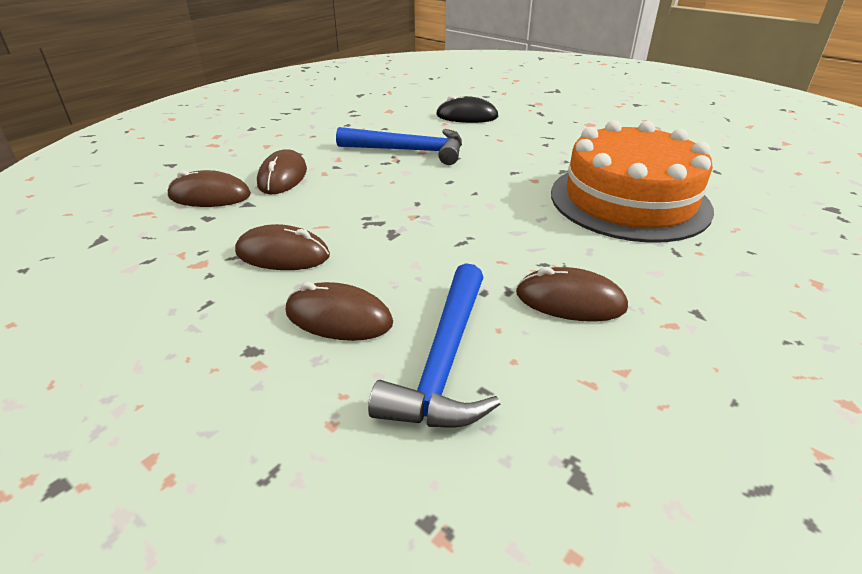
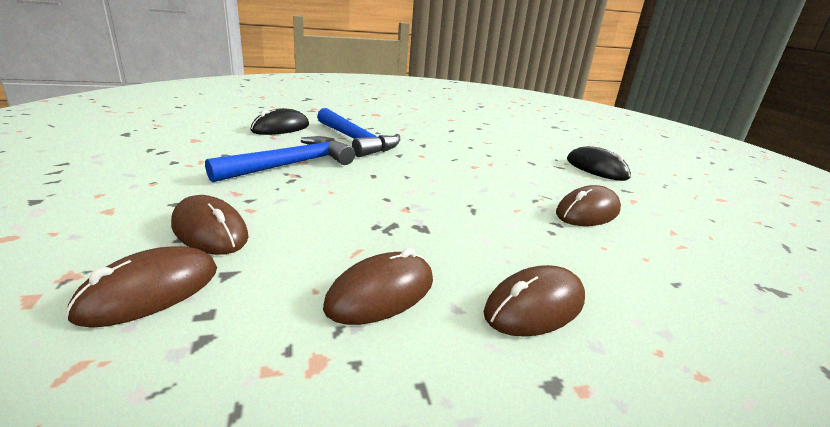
camera: 55 degrees left, 10 degrees down
(444, 362) = (634, 284): blue hammer -> blue hammer (356, 140)
(629, 200) = (489, 149): orange cake -> none
(729, 276) = (596, 168): none -> black mouse

